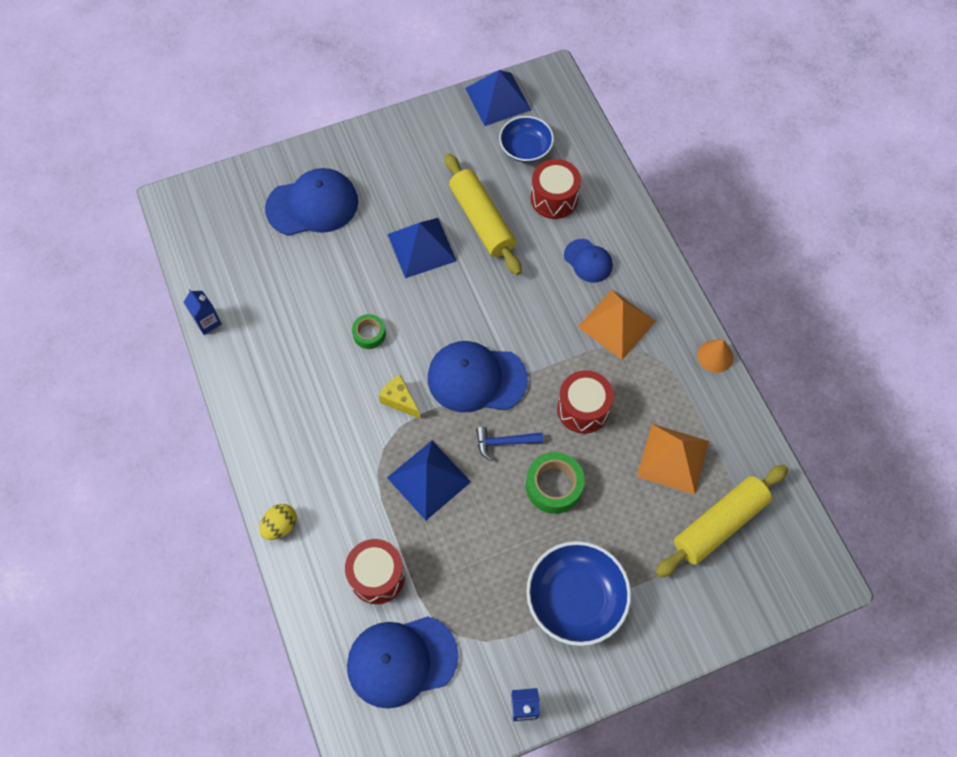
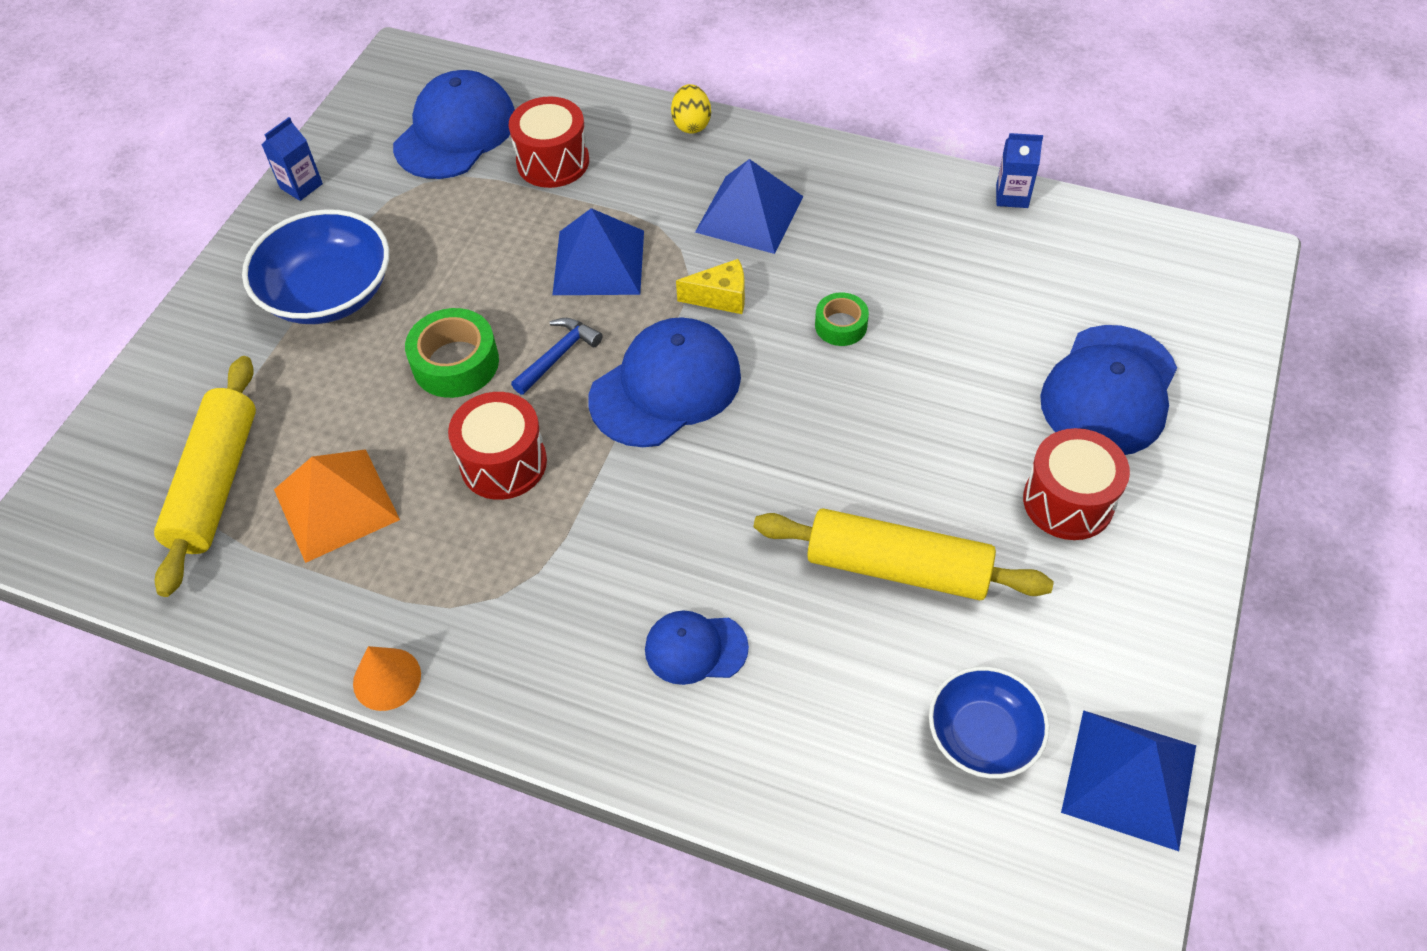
camera: 135 degrees right, 10 degrees down
(421, 247) = (920, 463): blue pyramid -> blue pyramid (749, 214)
(554, 198) = (847, 695): red drum -> red drum (1068, 501)
(616, 324) = (566, 599): orange pyramid -> none

